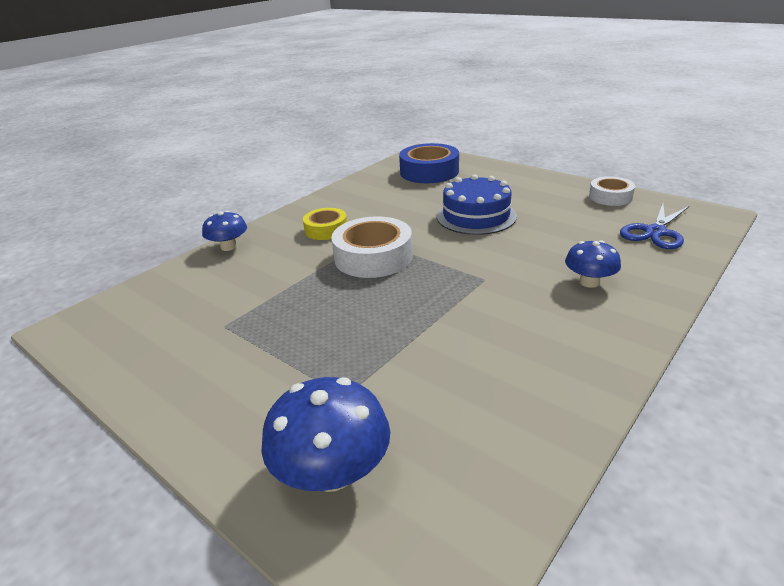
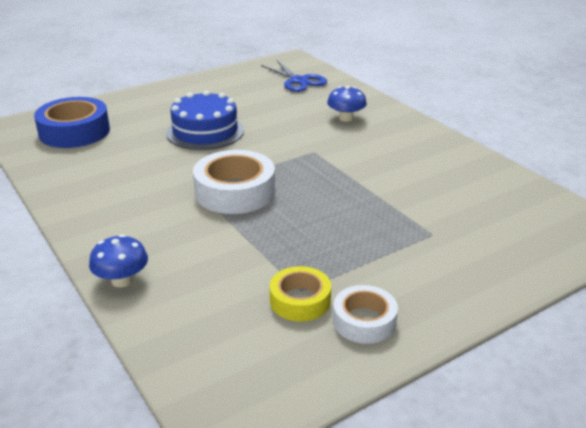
camera: 75 degrees left, 0 degrees up
(326, 229) = (148, 209): yellow tape -> yellow tape (300, 300)
(332, 472) = (508, 248): blue mushroom -> none
(610, 197) = (230, 77): white tape -> white tape (364, 321)

